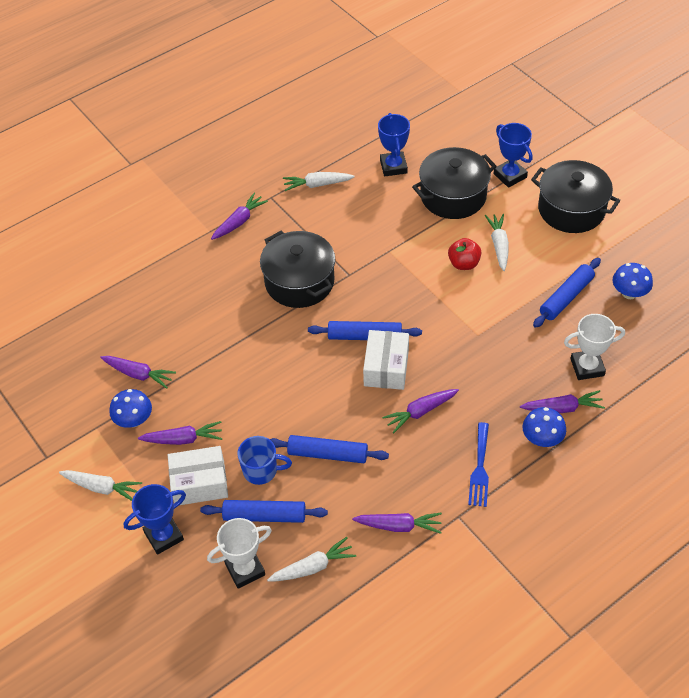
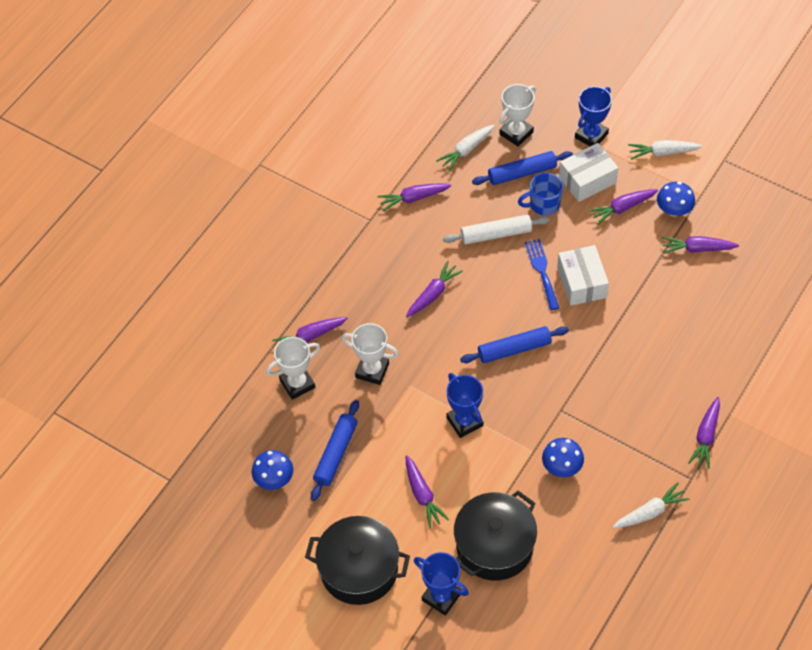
camera: 160 degrees right, 5 degrees up
(299, 282) = (605, 386): black pot -> none
(328, 454) = (496, 234): blue rolling pin -> white rolling pin
(386, 368) = (480, 325): white box -> white box (581, 282)
(393, 166) = (578, 566): blue trophy -> blue trophy (464, 421)
(463, 263) = (451, 460): red apple -> none
(480, 468) = (365, 262): blue fork -> blue fork (542, 271)
(499, 245) = (423, 495): white carrot -> purple carrot
(509, 357) = (372, 370): none -> white trophy
(542, 439) = (320, 303): blue mushroom -> blue mushroom (562, 467)

